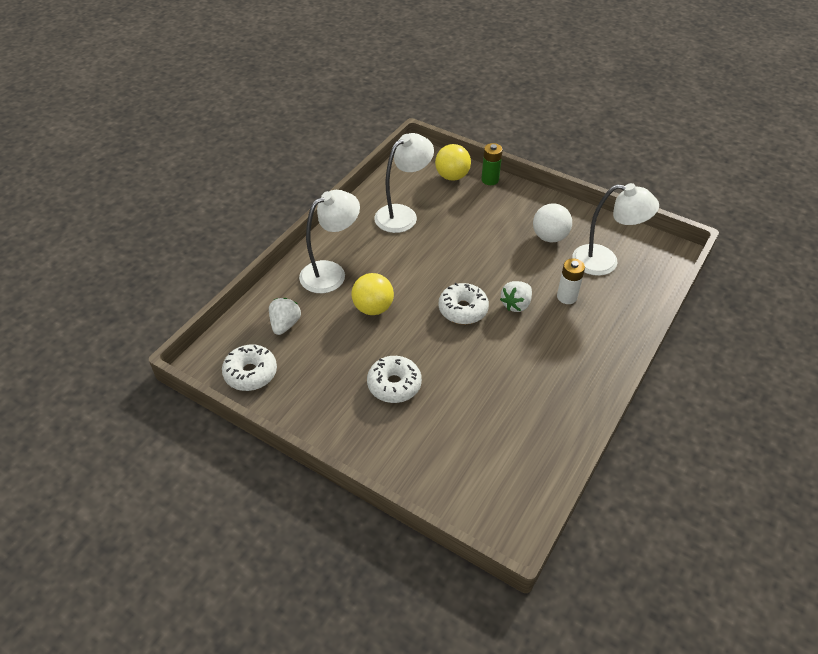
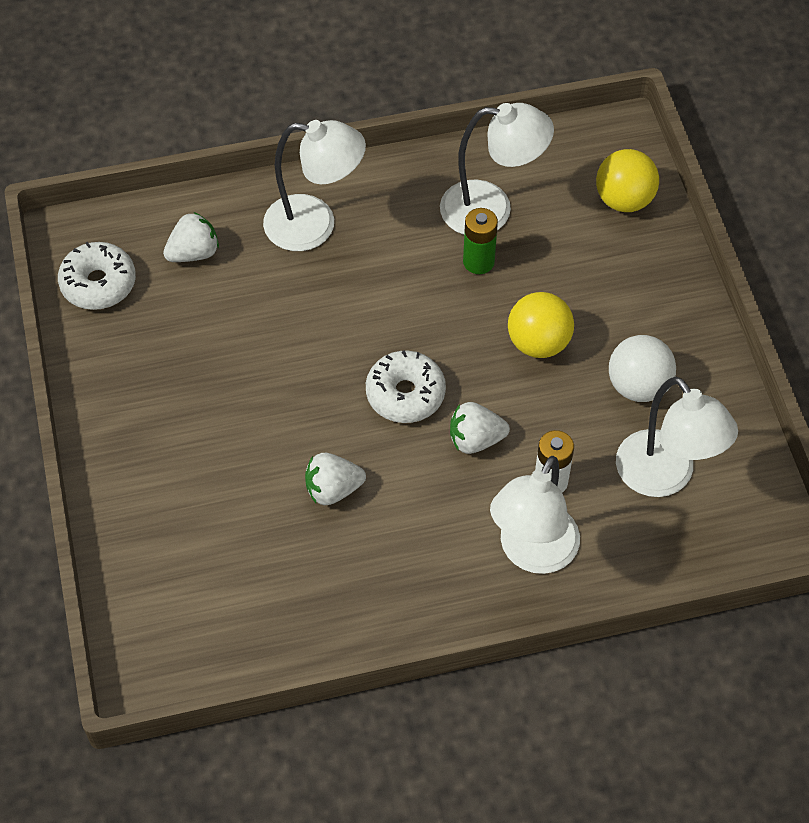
camera: 45 degrees right, 10 degrees up
(373, 308) = (308, 309): yellow ball -> yellow ball (538, 343)
(394, 385) = (222, 420): white donut -> none
(484, 372) = (333, 489): none -> white strawberry
(490, 180) = (668, 243): green battery -> green battery (478, 262)
(598, 329) = (532, 553): none -> white lamp

